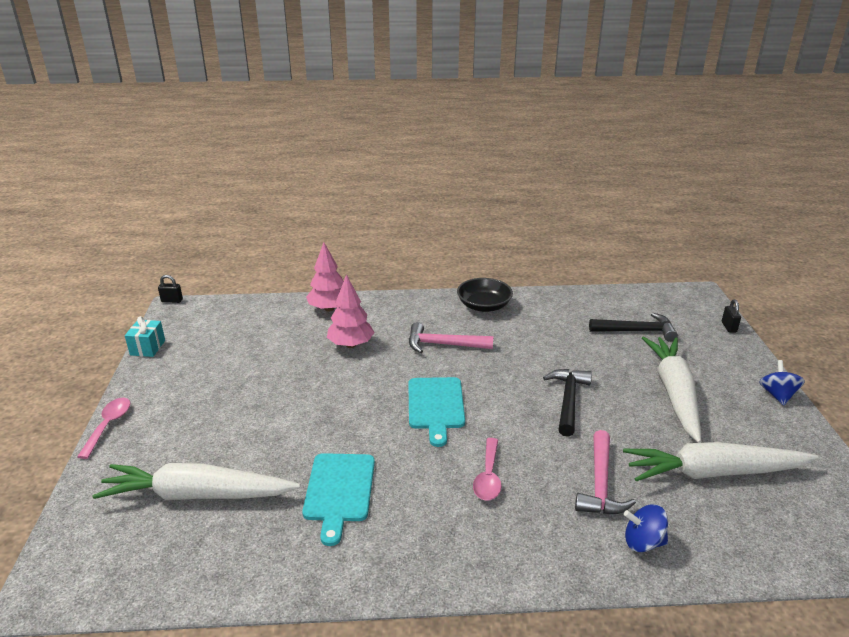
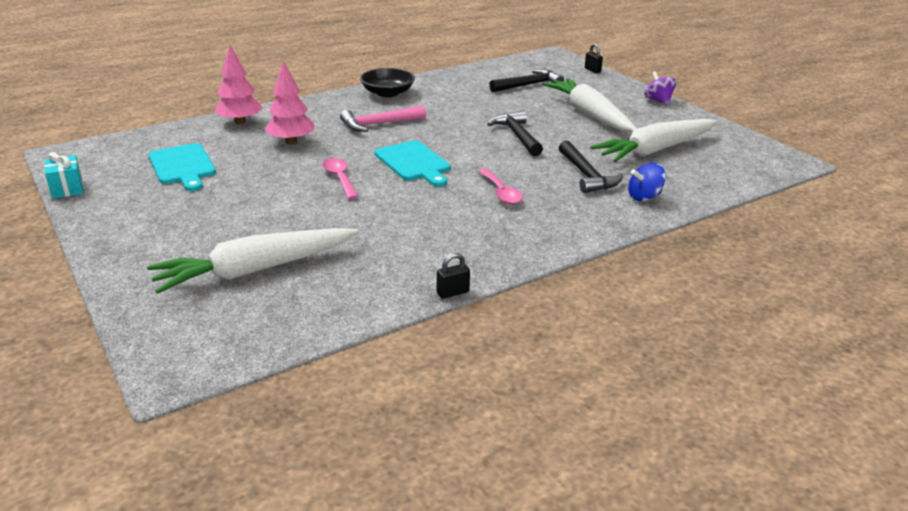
camera: 30 degrees left, 0 degrees up
(108, 425) = (95, 252): pink spoon -> pink spoon (340, 178)
(172, 301) = (50, 149): black padlock -> black padlock (453, 292)
(339, 491) = (387, 232): turquoise cutting board -> turquoise cutting board (182, 166)
(600, 484) = (587, 175): pink hammer -> black hammer
(777, 395) = (658, 101): blue spinning top -> purple spinning top

